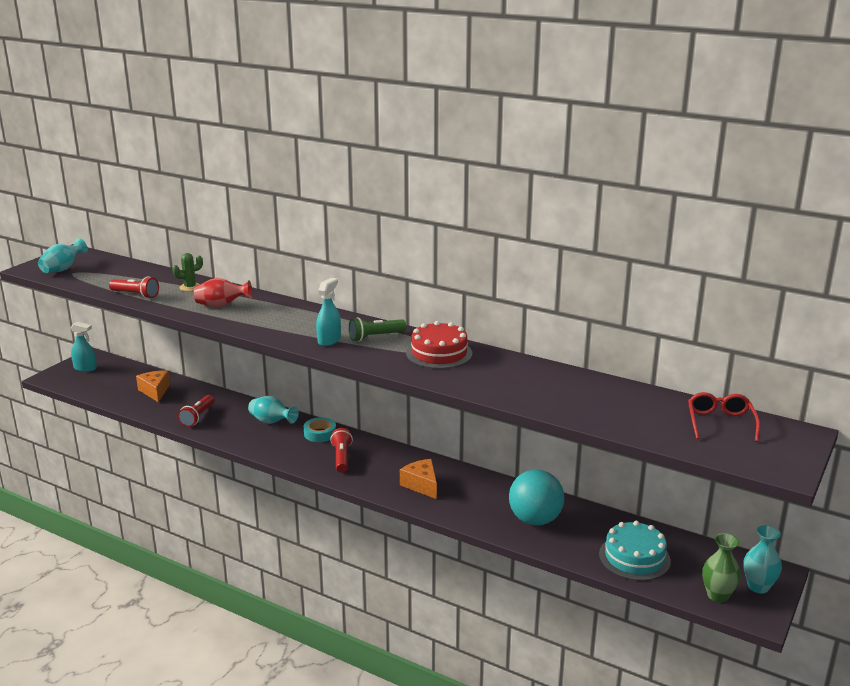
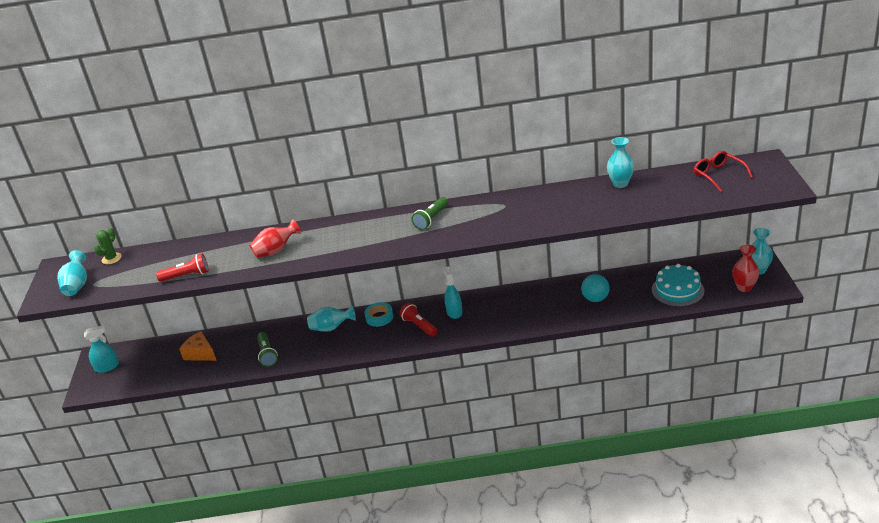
camera: 30 degrees left, 10 degrees up
(190, 287) = (222, 248): green cactus -> green cactus (111, 258)
(198, 417) = (267, 354): red flashlight -> green flashlight
(329, 340) = (403, 237): turquoise spray bottle -> turquoise spray bottle (454, 312)
(421, 485) = (497, 315): orange cheese -> none
(439, 353) = (493, 210): red cake -> none
(535, 520) = (595, 299): turquoise ball -> turquoise ball, size x0.66
(598, 385) = (620, 184): none -> turquoise vase
(717, 595) = (744, 287): green vase -> red vase

